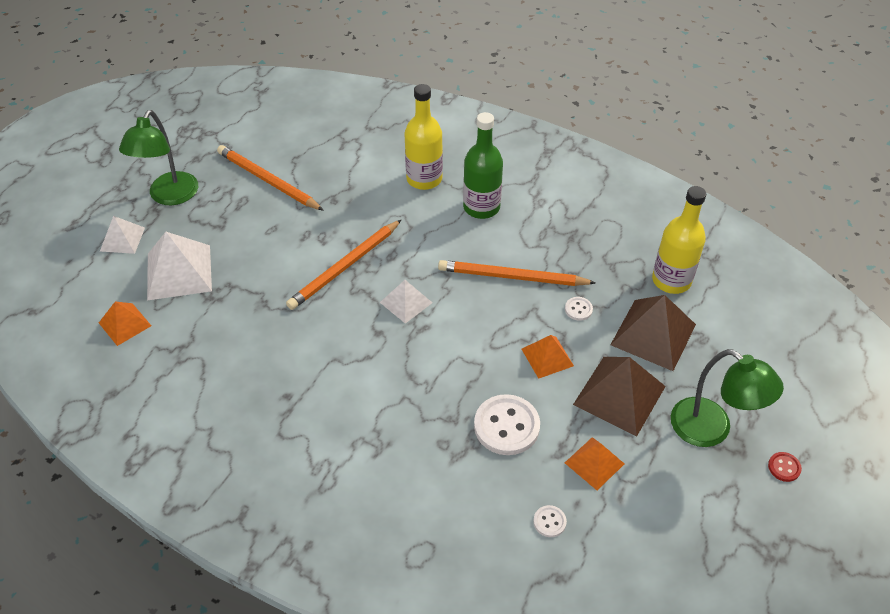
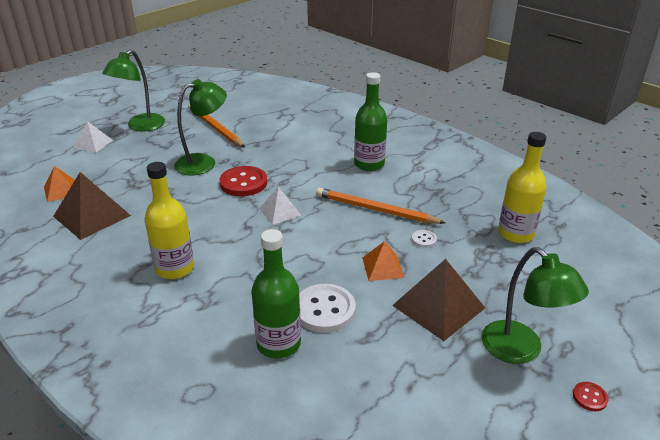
camera: 15 degrees right, 15 degrees down
(179, 272) = (119, 167): white pyramid -> none
(281, 243) = (203, 162): none -> green lamp
(345, 267) = (243, 183): orange pencil -> red button
(424, 179) = (331, 142): yellow bottle -> yellow bottle (175, 268)
(476, 479) = (278, 344): none -> green bottle
(549, 522) = (332, 393): white button -> none
(594, 463) = (394, 354): orange pyramid -> none
(653, 334) = (486, 268): brown pyramid -> brown pyramid (92, 216)

